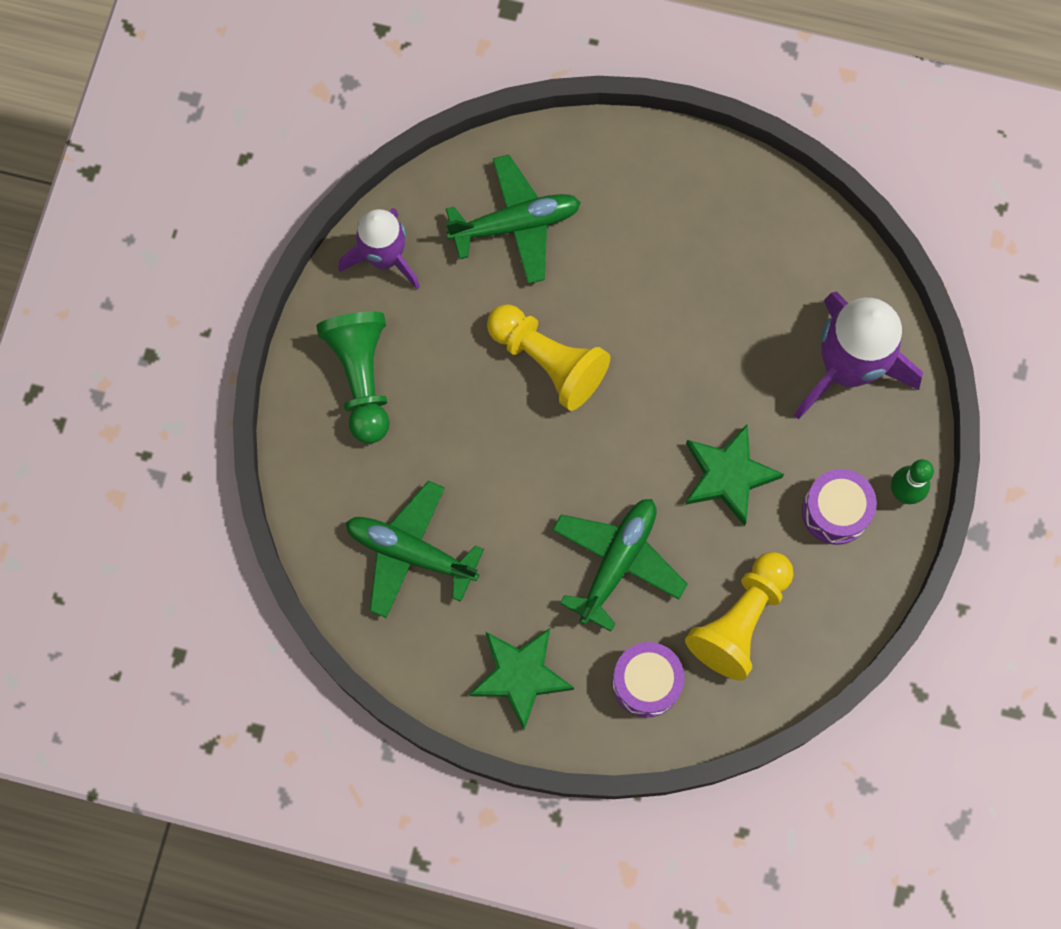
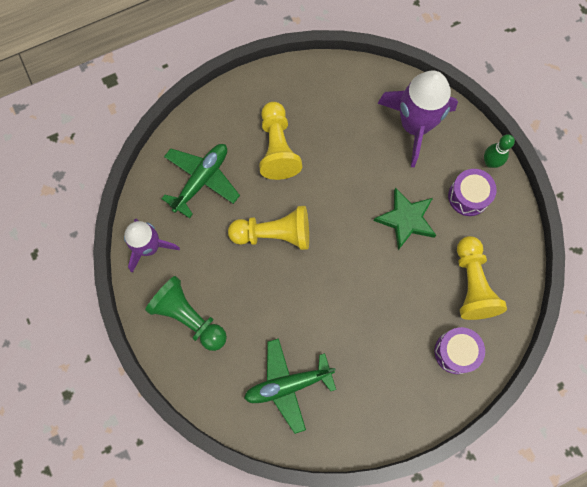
camera: 40 degrees left, 0 degrees up
(520, 676) = (394, 401): green star -> none
(617, 562) = (391, 304): green plane -> none
(644, 258) = (277, 148): none -> yellow pawn

